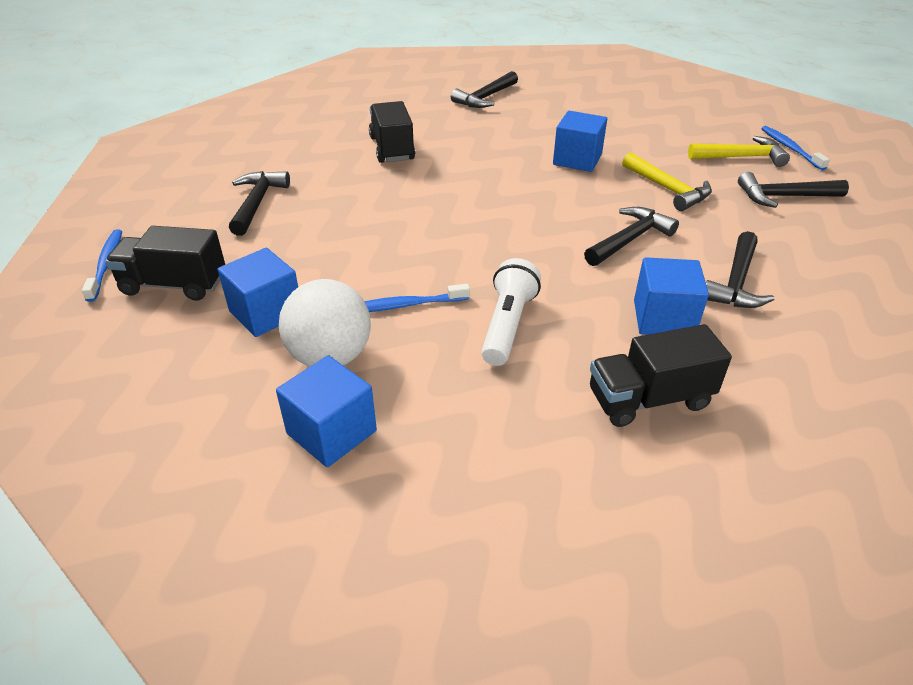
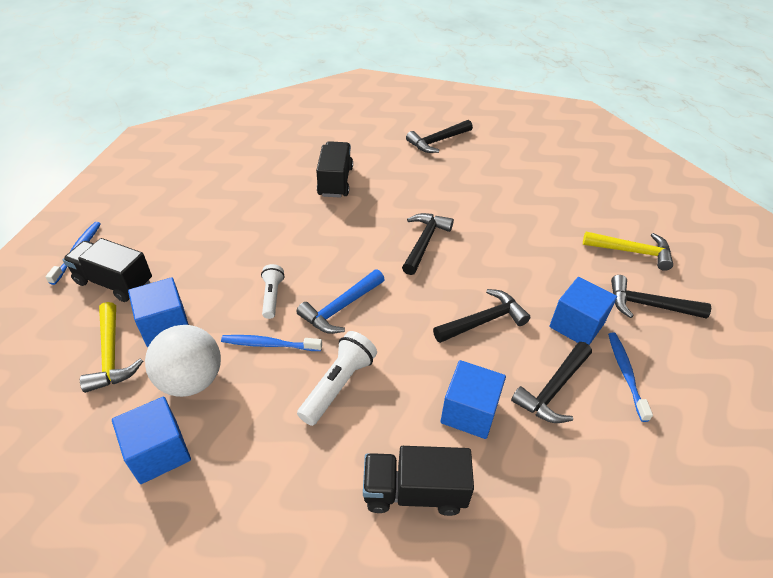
camera: 15 degrees right, 5 degrees up
(257, 203) = (208, 216): black hammer -> black hammer (424, 242)
(381, 262) = (272, 296): none -> white flashlight
(468, 257) = (341, 308): none -> blue hammer
(577, 159) = (482, 224): blue cube -> blue cube (576, 325)
(667, 189) = (545, 273): yellow hammer -> yellow hammer (111, 355)
(790, 148) = (684, 251): blue toothbrush -> blue toothbrush (626, 374)

